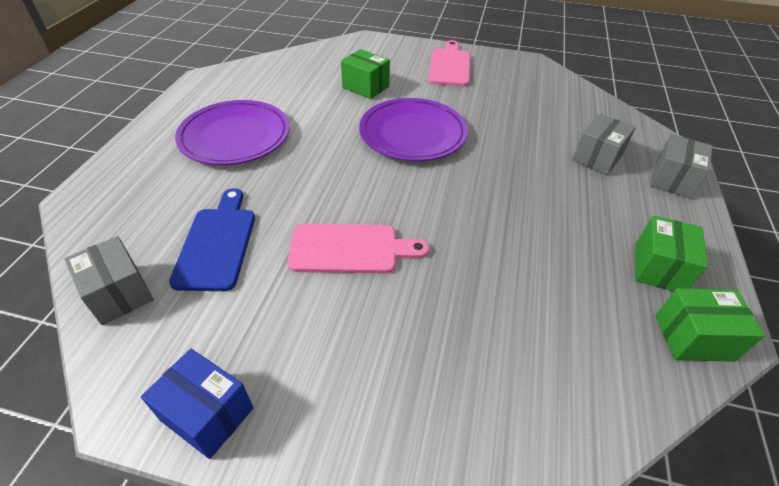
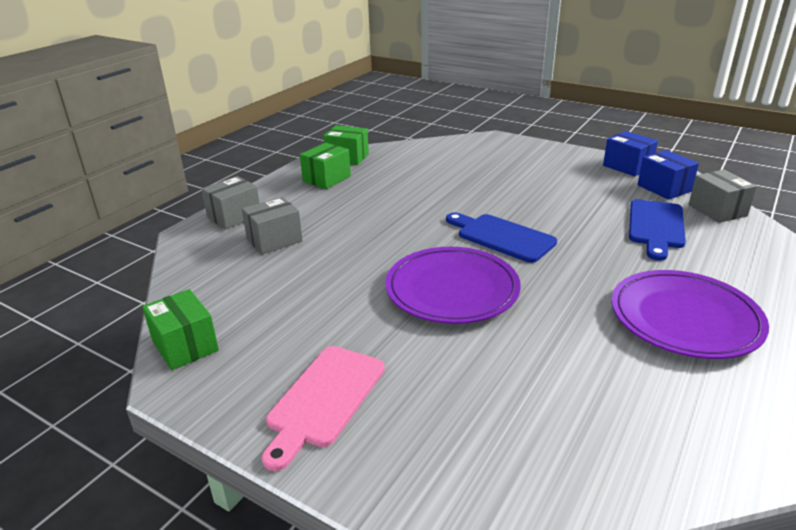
camera: 160 degrees left, 15 degrees down
(169, 342) = (664, 188): none -> blue box
(350, 249) = (543, 211): pink cutting board -> none
(365, 87) = (493, 374): green box -> green box (185, 346)
(389, 197) = (501, 237): none -> blue cutting board

